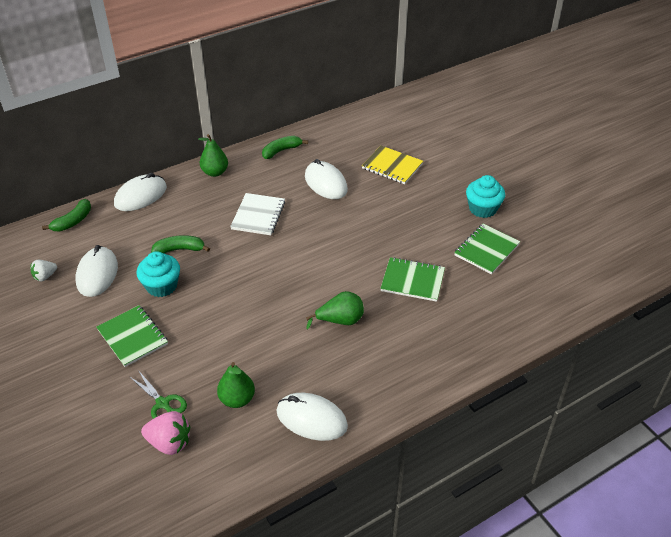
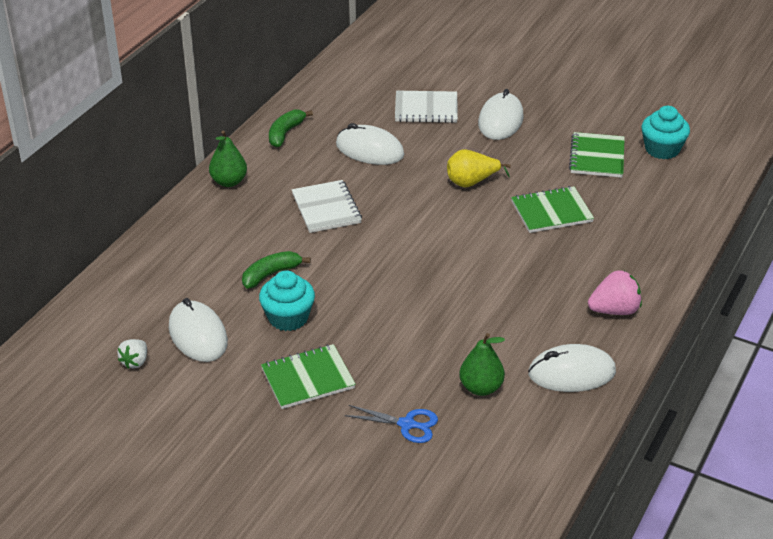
camera: 30 degrees left, 5 degrees down
(73, 221) = (106, 293): green banana -> none
(133, 337) = (308, 378): green notebook -> green notebook turned 45 degrees counterclockwise
(140, 196) = (163, 237): white mouse -> white mouse (500, 120)
(162, 403) = (407, 424): green scissors -> blue scissors
(169, 443) = (451, 455): pink strawberry -> pink strawberry (614, 310)
(340, 320) = (514, 276): green pear -> none
(374, 234) = (471, 182): none -> yellow pear
(392, 166) = (426, 109): yellow notebook -> white notebook
(482, 209) = (558, 119): turquoise cupcake -> turquoise cupcake (662, 149)

